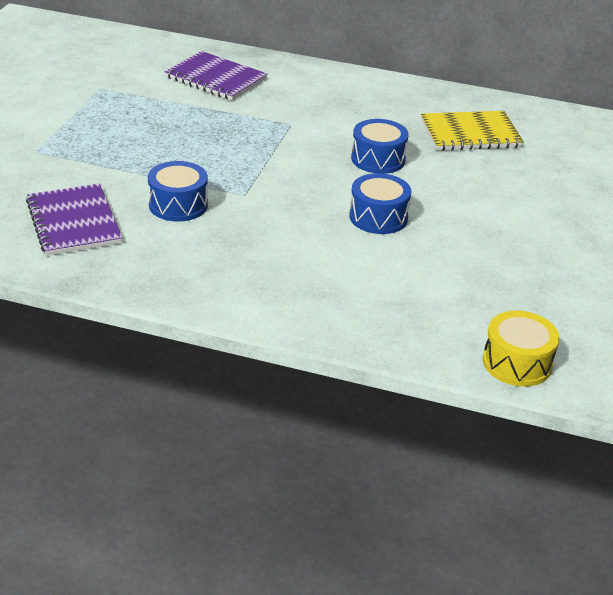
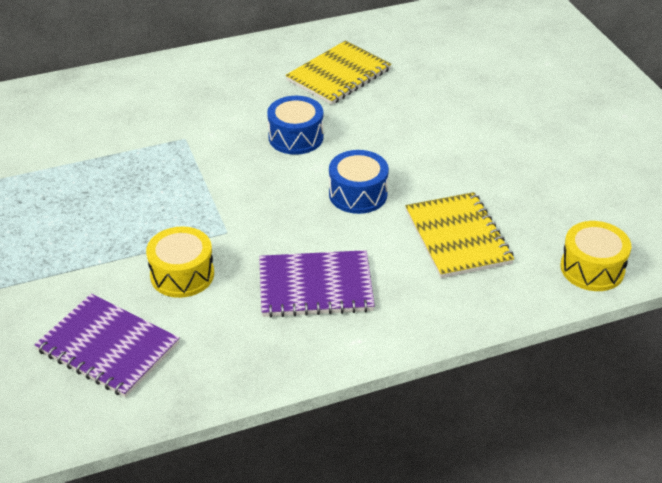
camera: 35 degrees left, 5 degrees up
(178, 205) = (182, 274): blue drum -> yellow drum
(216, 78) = (62, 122): purple notebook -> purple notebook (315, 286)
(424, 283) = (458, 237): none -> yellow notebook

